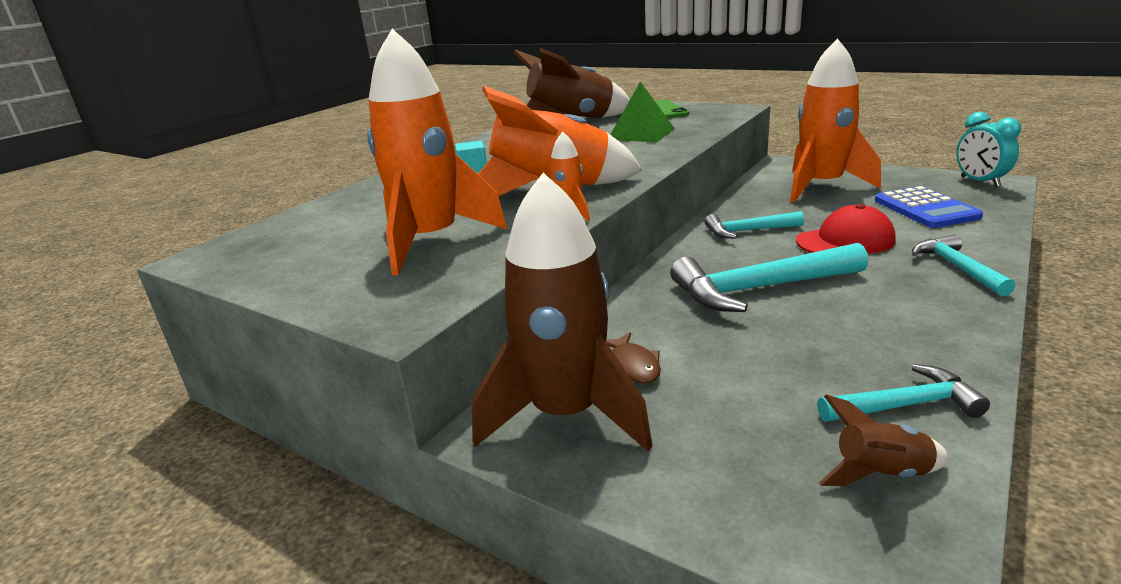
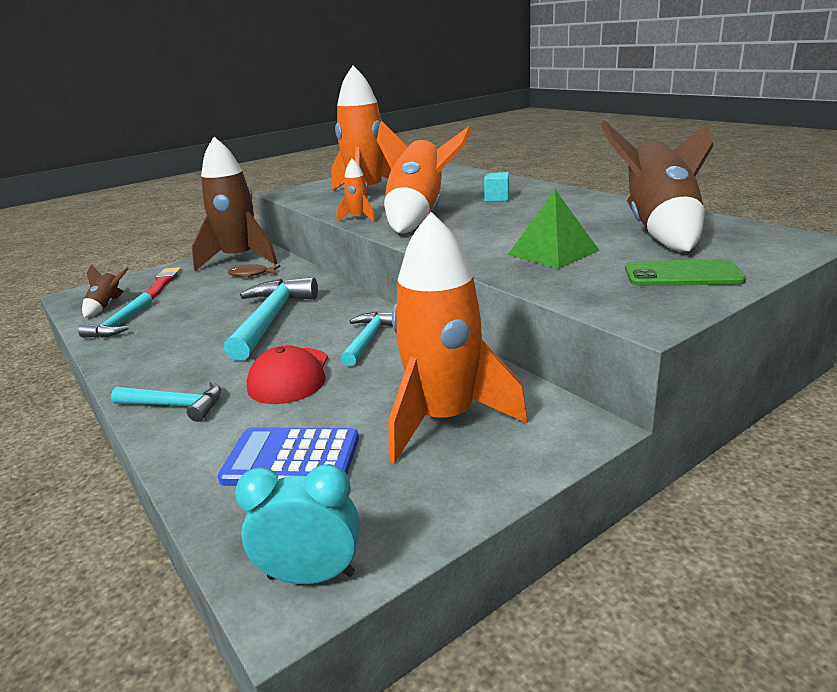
camera: 110 degrees right, 0 degrees up
(733, 459) = (162, 283): none -> red brush

